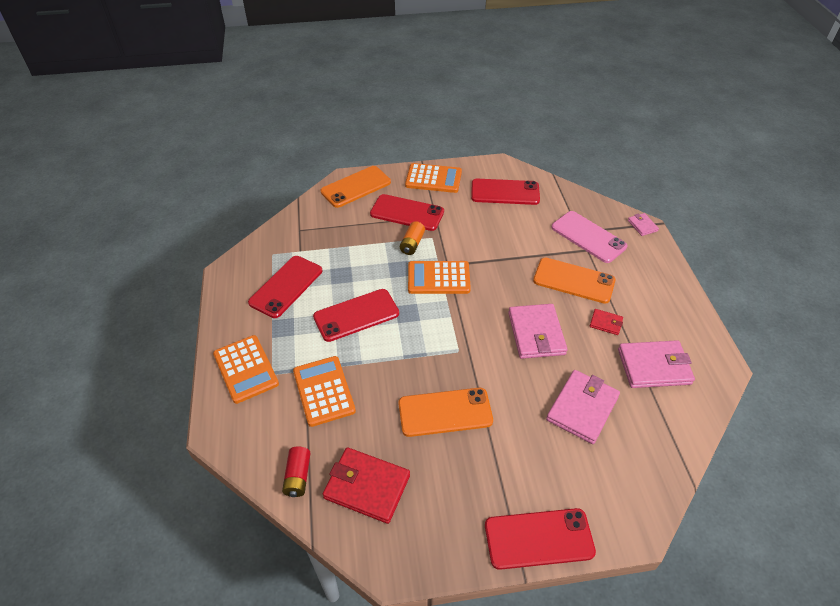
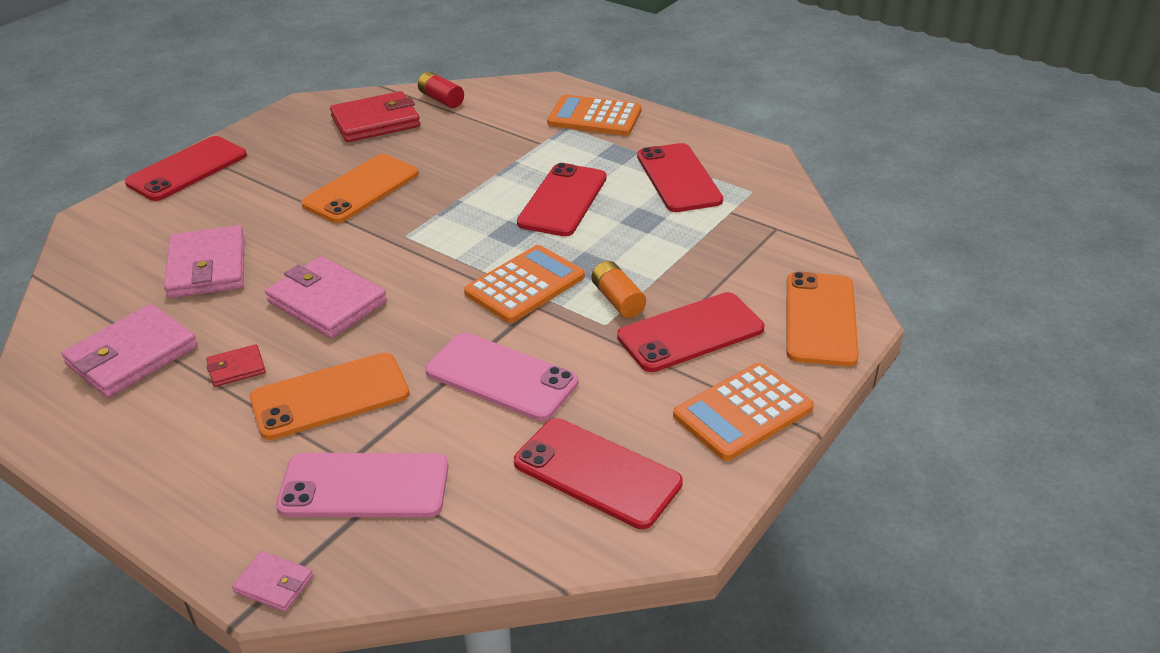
camera: 135 degrees right, 10 degrees down
(324, 391) = (500, 142): orange calculator -> none
(498, 243) = (501, 377): none -> pink phone
(505, 192) = (597, 473): red phone -> red phone turned 75 degrees clockwise

